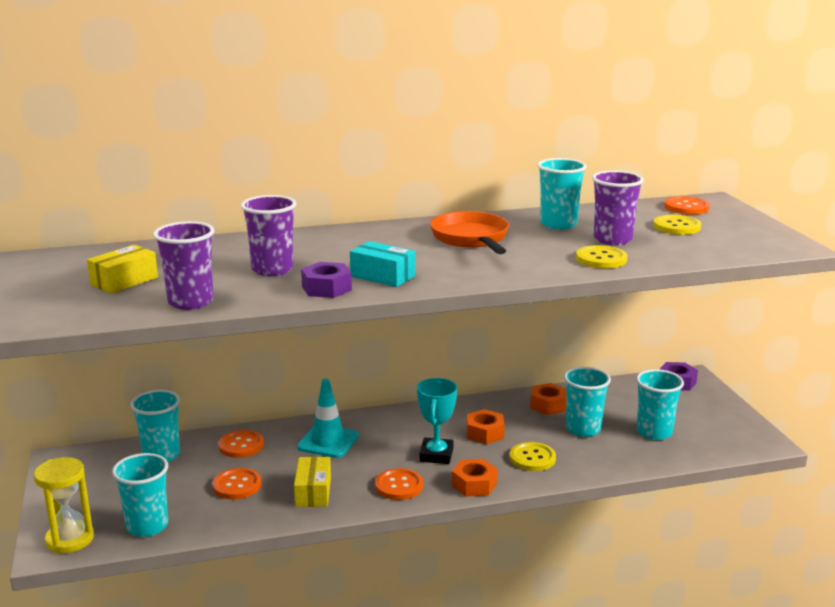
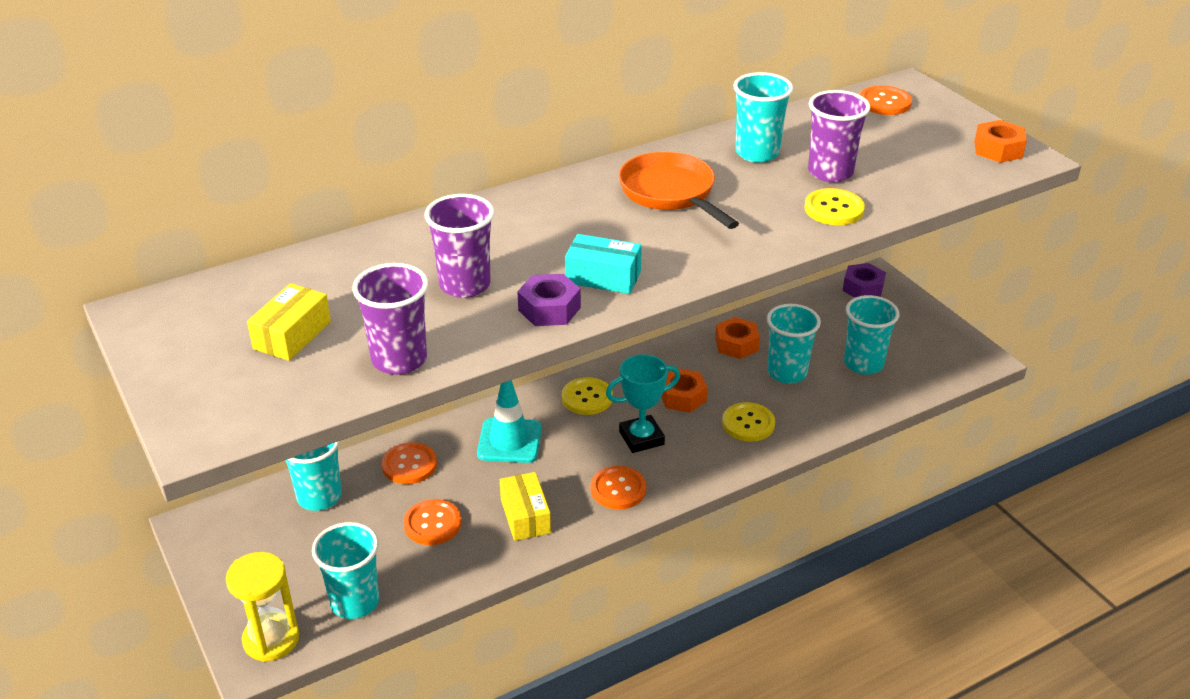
camera: 15 degrees left, 15 degrees up
(436, 455) = (641, 438): turquoise trophy -> turquoise trophy turned 75 degrees clockwise
(474, 484) = (700, 472): orange nut -> orange nut (998, 149)
(677, 227) = (889, 139): yellow button -> yellow button (587, 398)

